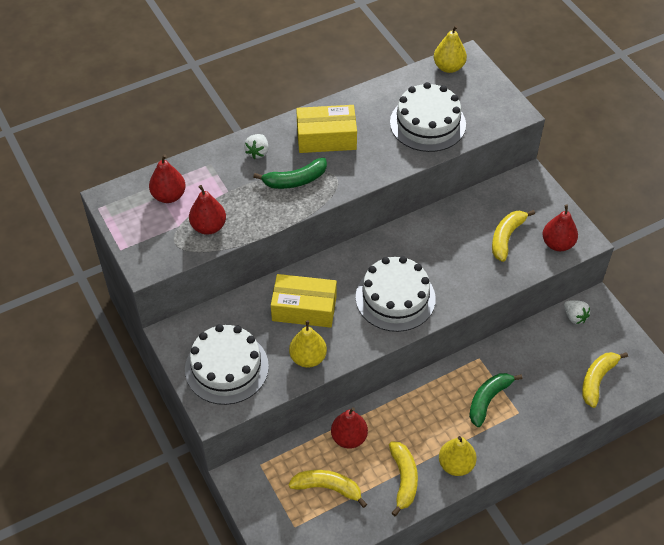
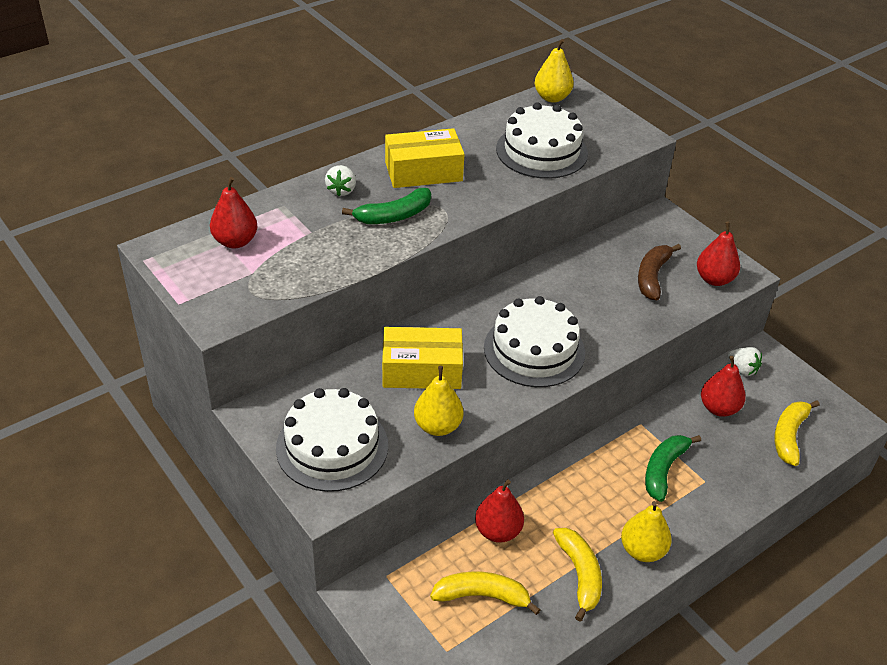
camera: 10 degrees left, 10 degrees down
(208, 227) = (292, 271): red pear -> red pear (719, 408)
(506, 237) = (652, 277): yellow banana -> brown banana

